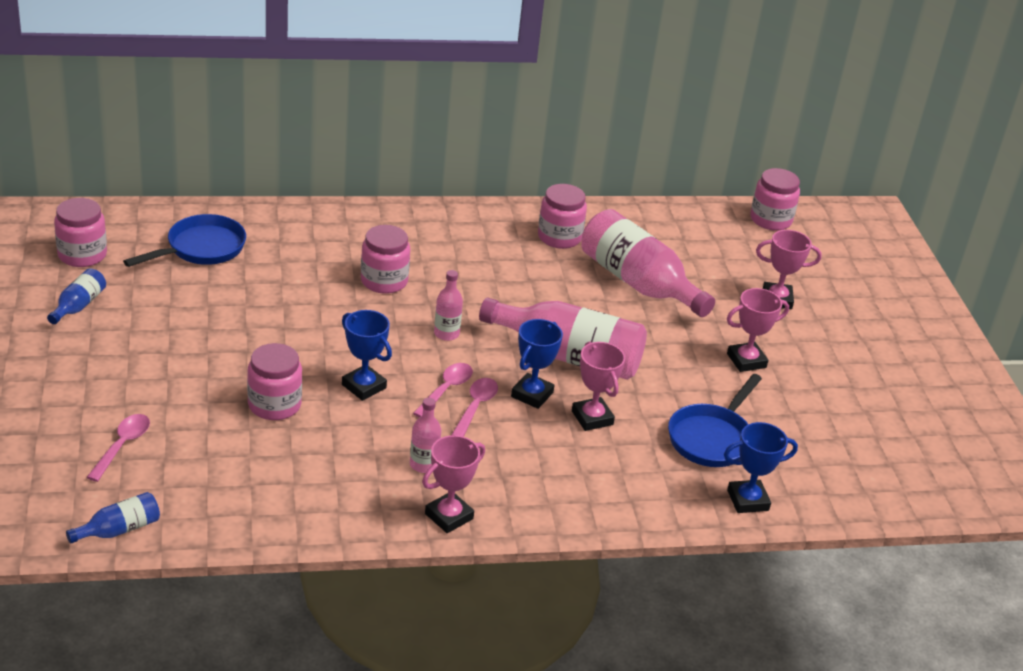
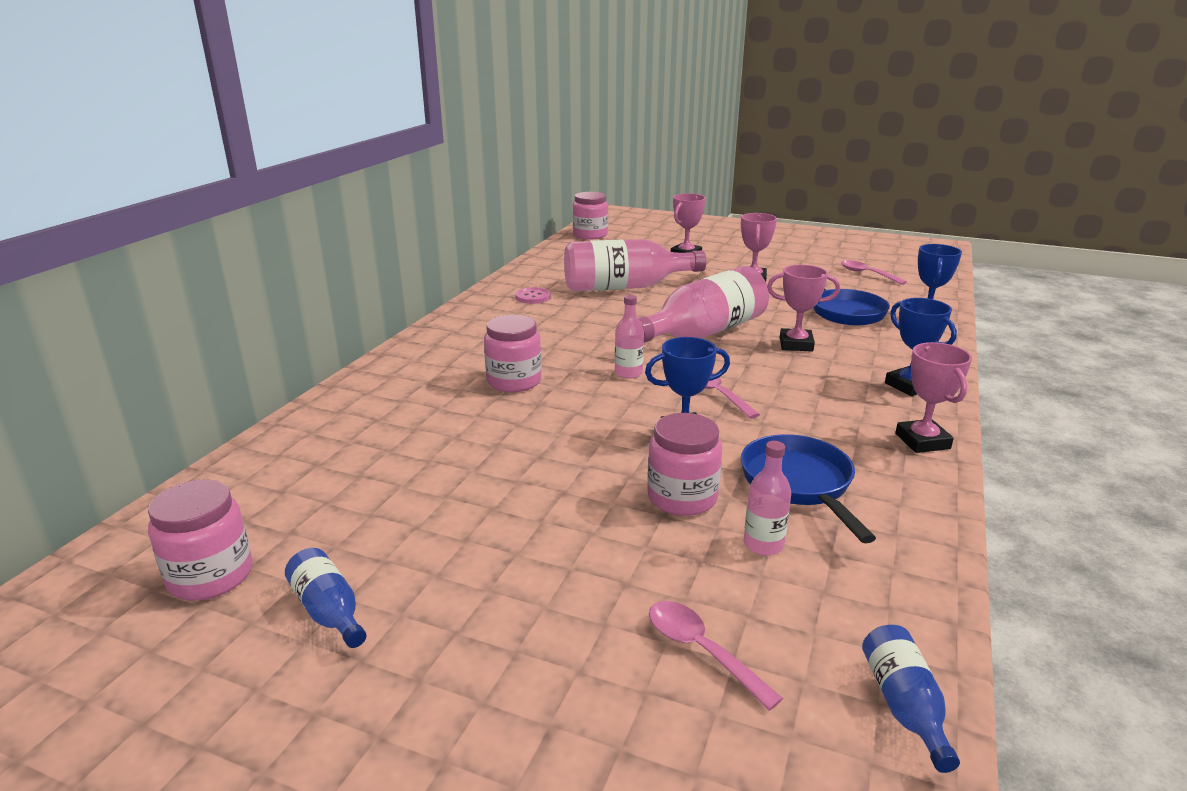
camera: 55 degrees left, 10 degrees down
(201, 248) = (325, 472): blue pan -> blue pan (799, 484)
(423, 464) = (833, 434): pink bottle -> pink bottle (763, 544)
(476, 407) = (752, 387): pink spoon -> pink spoon (867, 274)
(532, 394) = (749, 359): blue trophy -> blue trophy (909, 386)
(559, 237) = (533, 297): pink jar -> pink button

